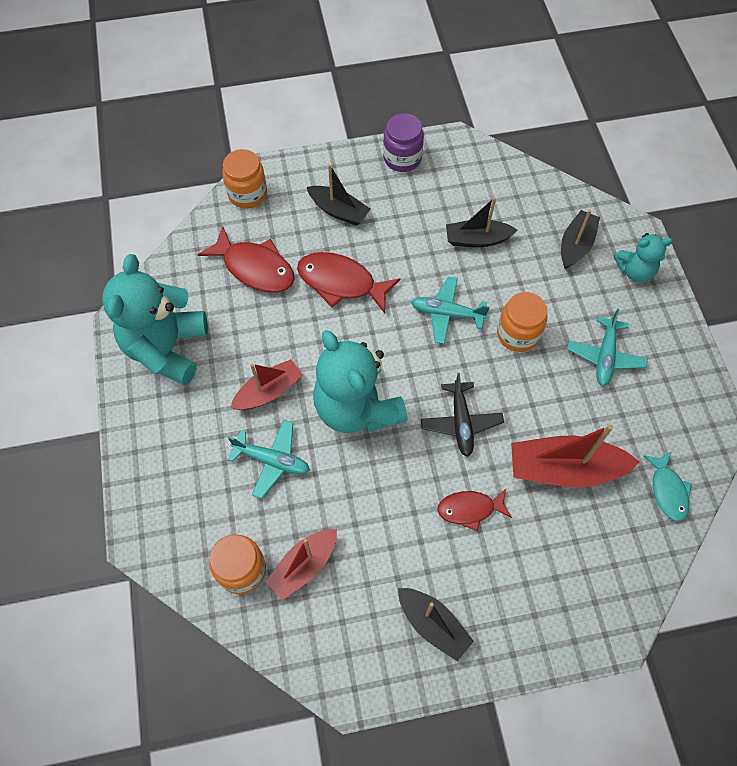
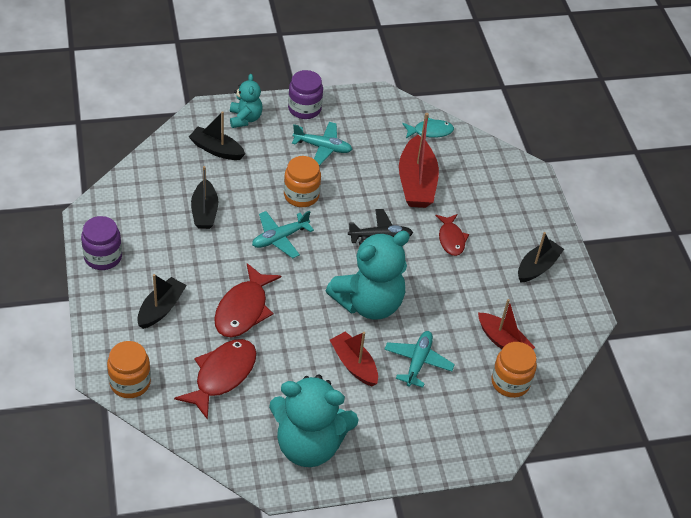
camera: 95 degrees left, 15 degrees down
(447, 313) = (280, 238): turquoise plane -> turquoise plane turned 45 degrees clockwise
(670, 334) = (304, 109): none -> purple jar

